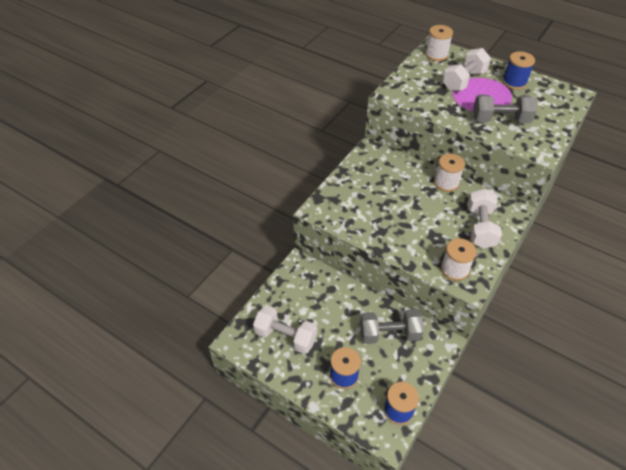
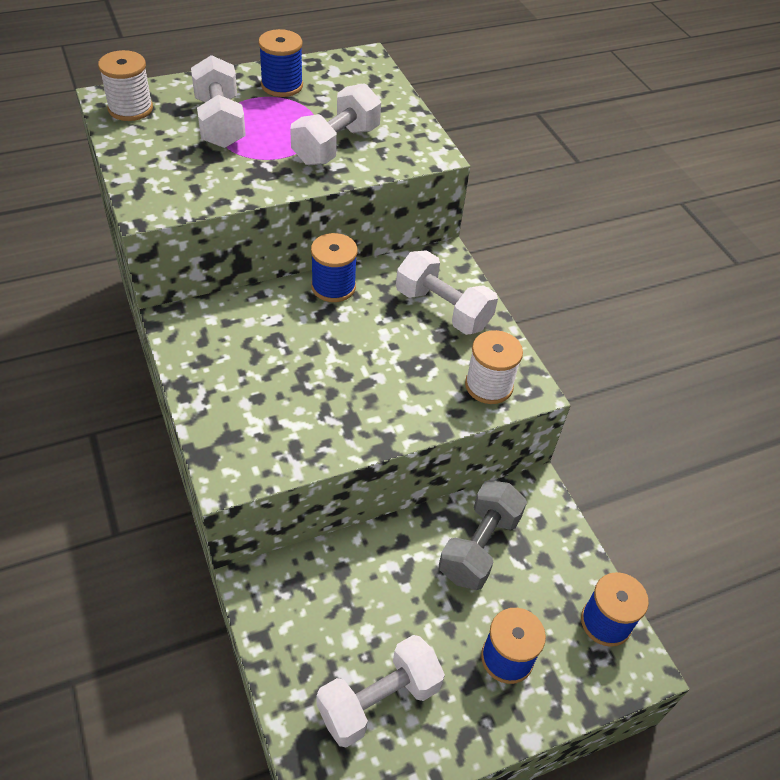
camera: 60 degrees left, 0 degrees up
(446, 183) = (333, 287): white spool -> blue spool
(500, 120) = (336, 145): grey dumbbell -> white dumbbell

